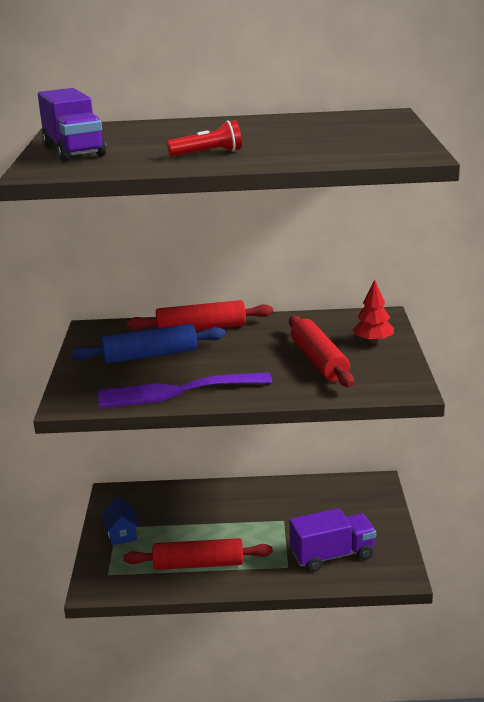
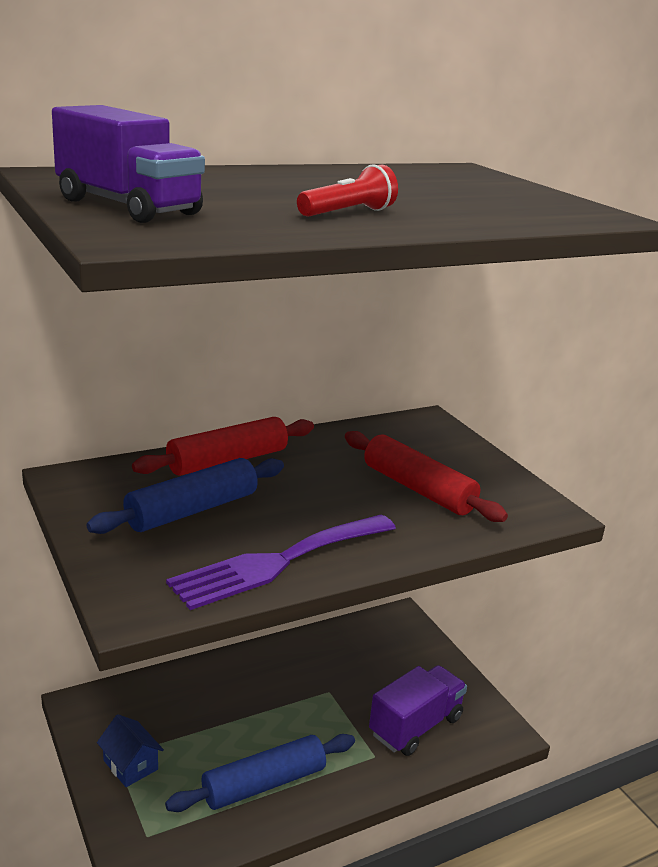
camera: 30 degrees left, 0 degrees up
(199, 564) = (264, 784): red rolling pin -> blue rolling pin
(373, 341) = (452, 454): red tree -> none

